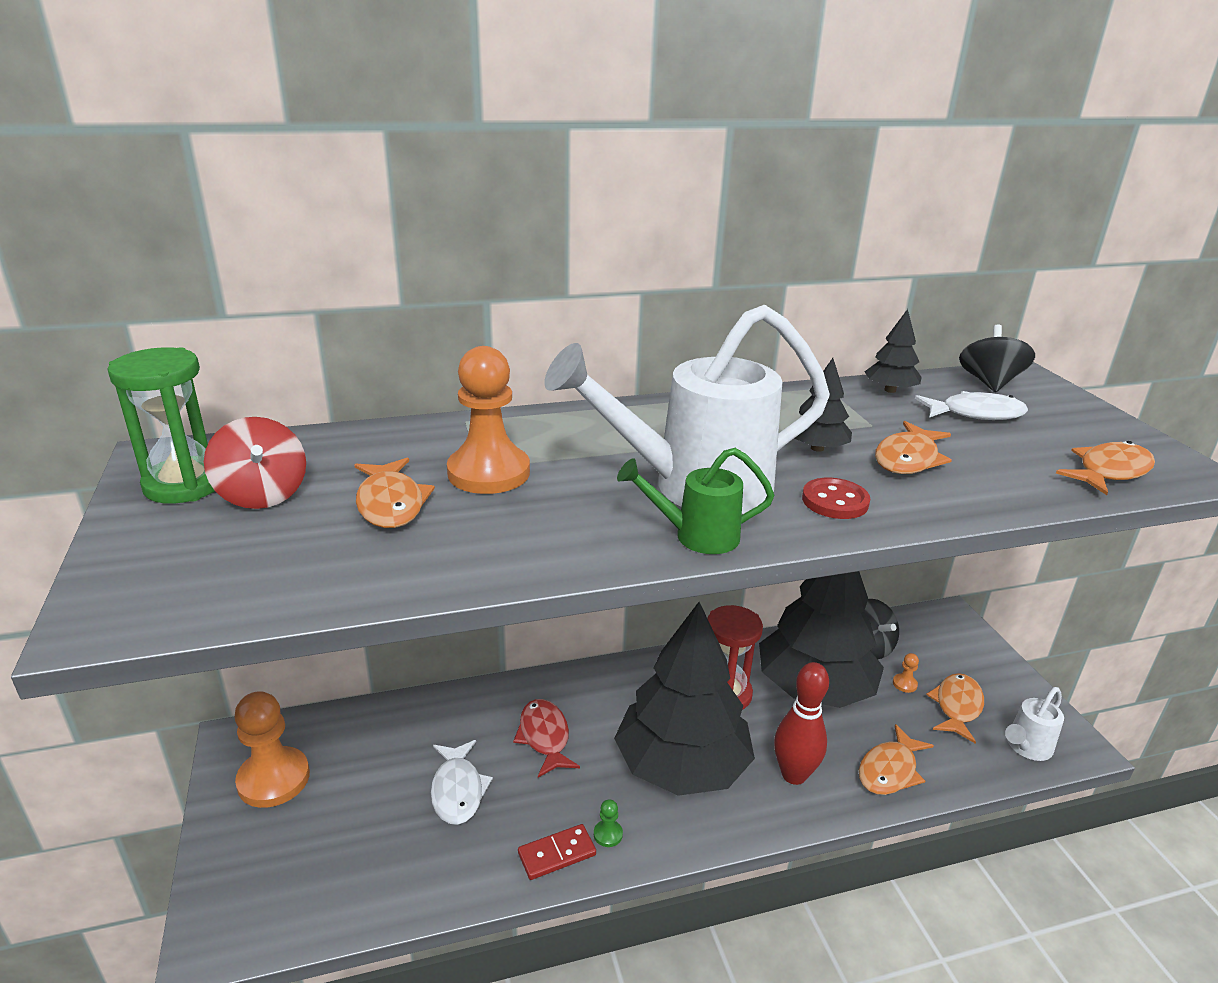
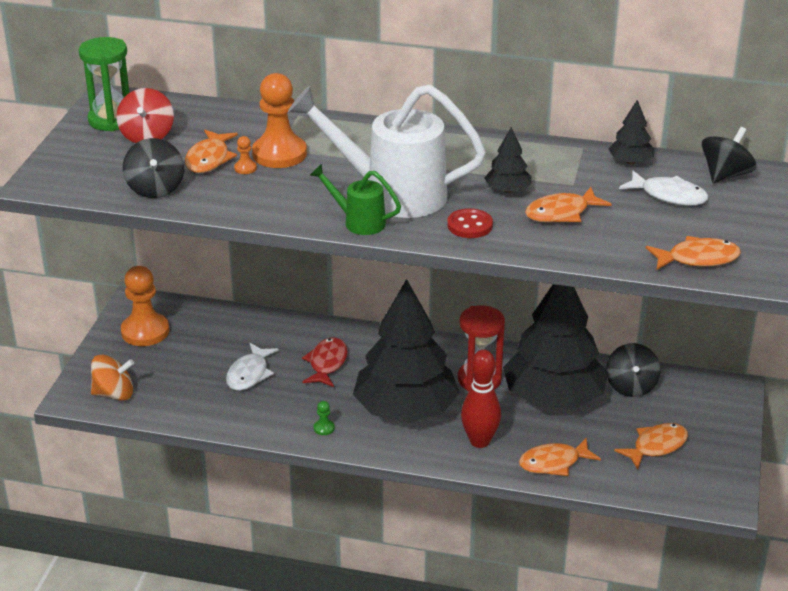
camera: 30 degrees right, 5 degrees up
(277, 904) = (114, 394): none -> orange spinning top
(338, 571) = (155, 188): none -> black spinning top
(557, 854) = (284, 426): red domino -> none
(904, 684) = (631, 419): orange pawn -> orange pawn (245, 168)
(1026, 747) = (680, 487): white watering can -> none

